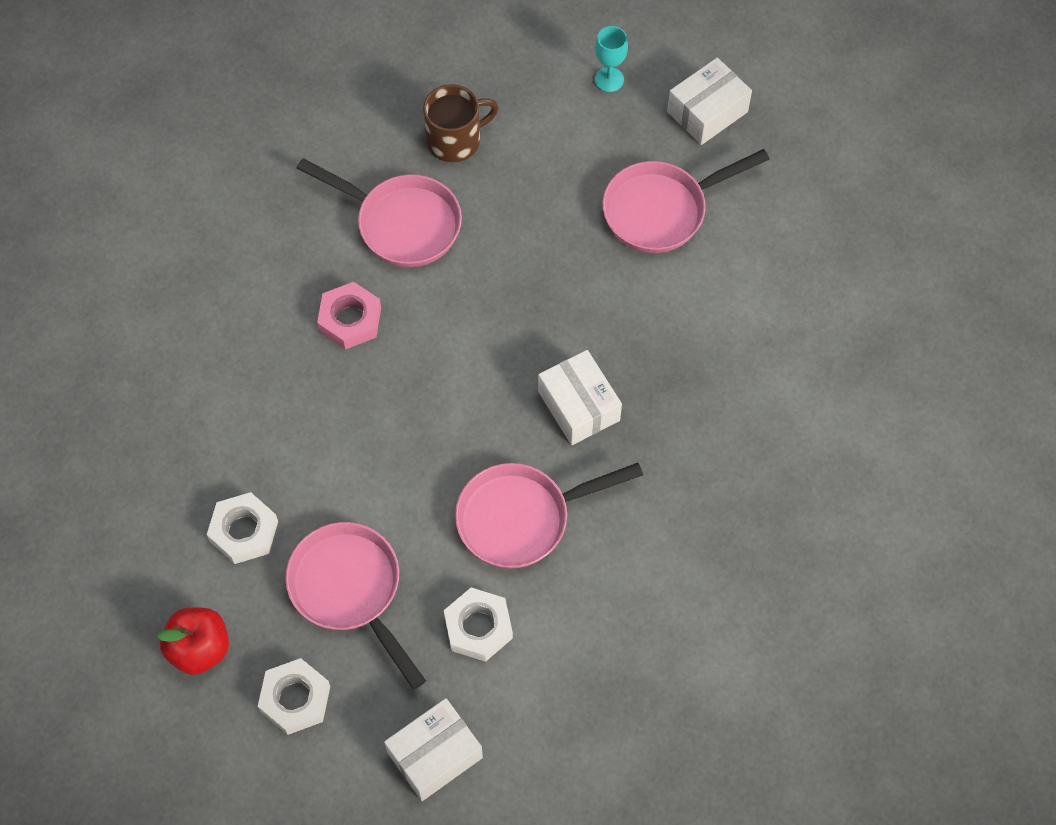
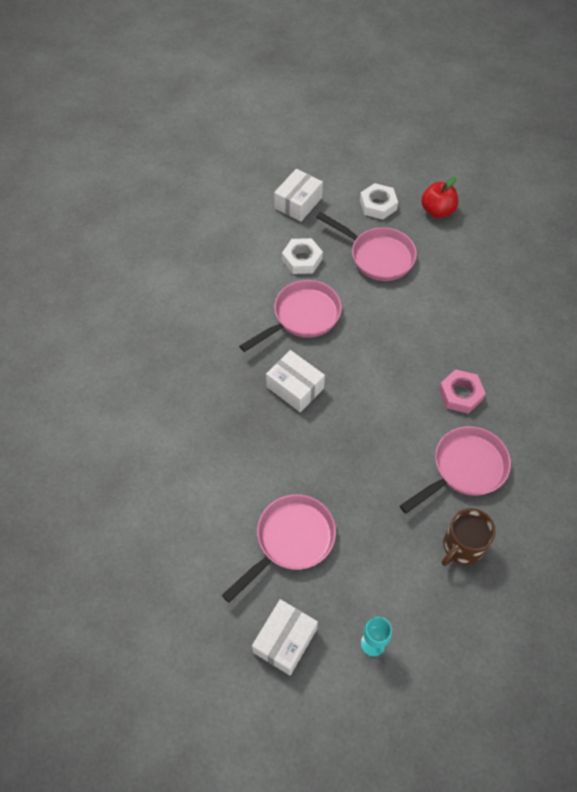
camera: 160 degrees right, 5 degrees down
(244, 531) = (449, 266): white nut -> none
(402, 223) = (464, 469): pink pan -> pink pan turned 135 degrees clockwise

